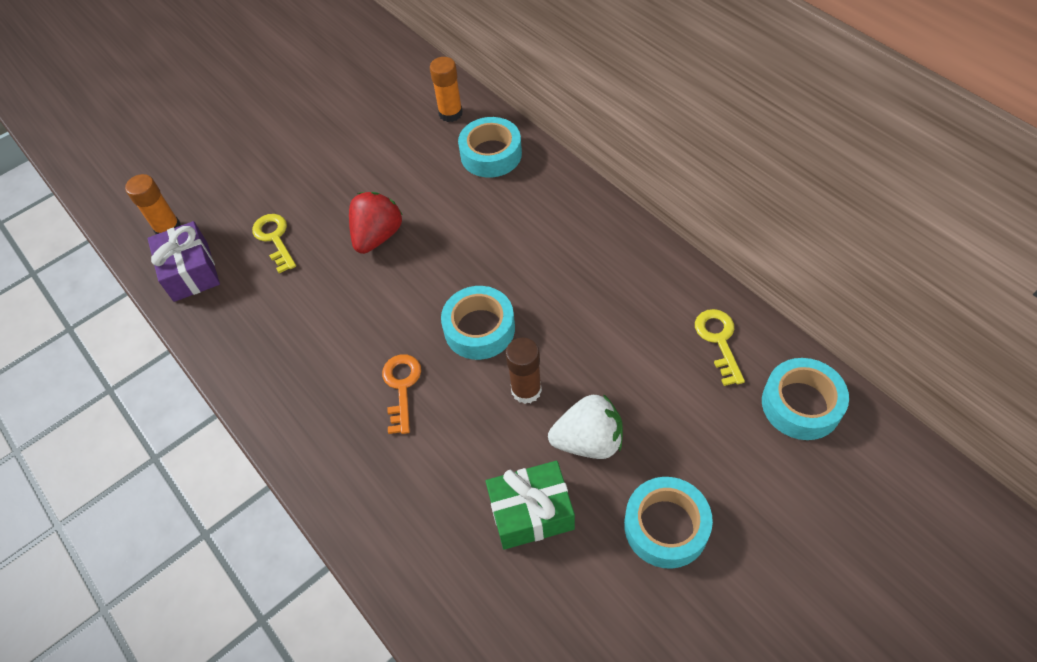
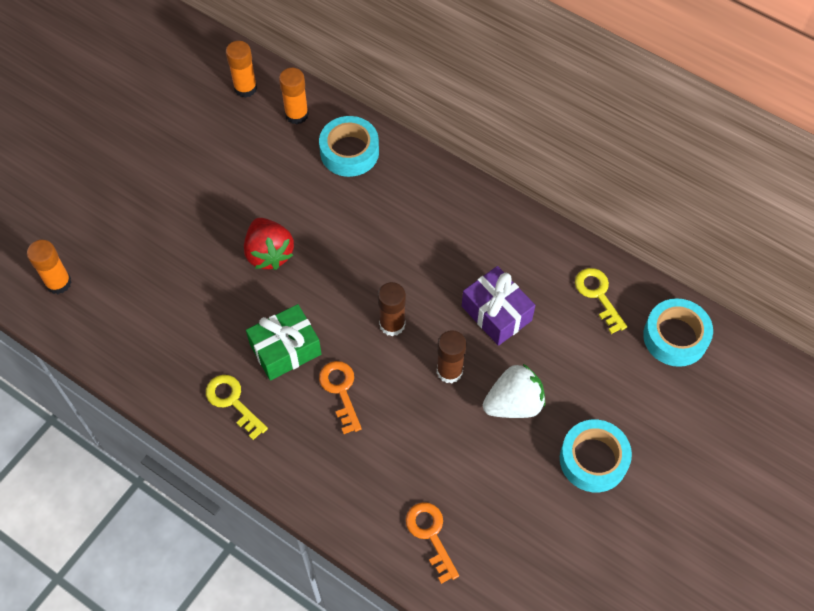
camera: 20 degrees left, 5 degrees up
(191, 272) = (100, 322): purple gift -> purple gift (496, 313)
(275, 239) = (170, 274): yellow key -> yellow key (233, 402)
(377, 236) = (269, 253): red strawberry -> red strawberry turned 150 degrees clockwise
(410, 84) = (245, 88): none -> orange glue stick
(447, 572) = (431, 535): none -> orange key
(479, 329) = (392, 324): turquoise tape -> brown glue stick
(531, 512) = (484, 473): green gift -> green gift (285, 349)

